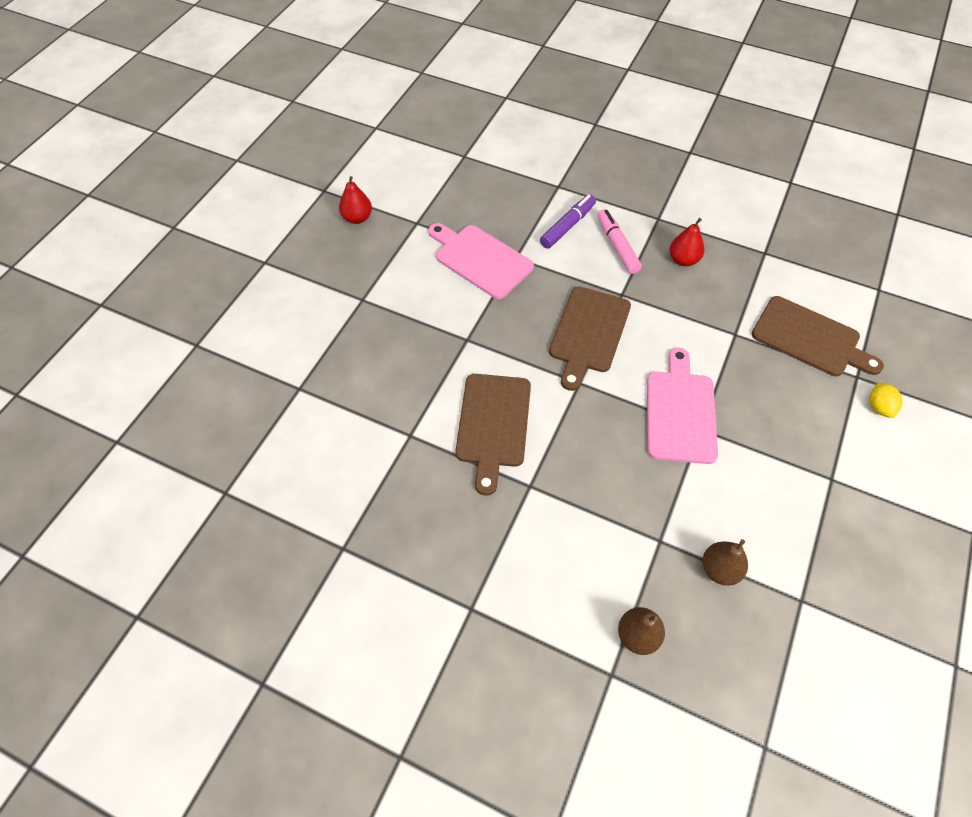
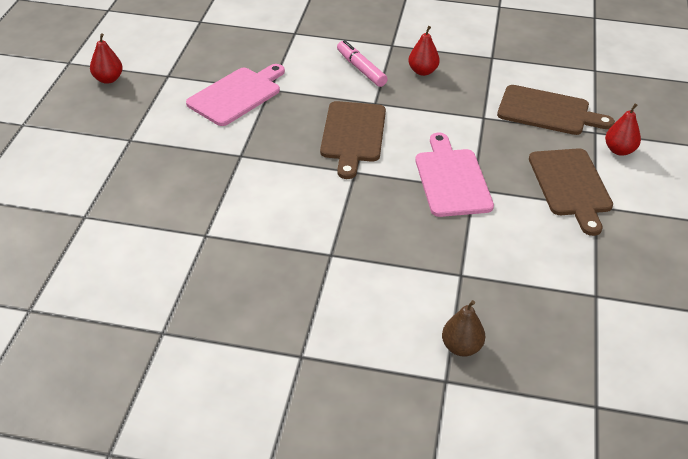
camera: 15 degrees left, 15 degrees down
(480, 259) = (237, 95): pink cutting board -> pink cutting board turned 105 degrees clockwise
(493, 424) = (283, 215): brown cutting board -> brown cutting board (571, 186)
(567, 226) = (311, 60): purple marker -> none
(719, 569) = (519, 286): brown pear -> none
(879, 407) = (619, 150): yellow lemon -> red pear

